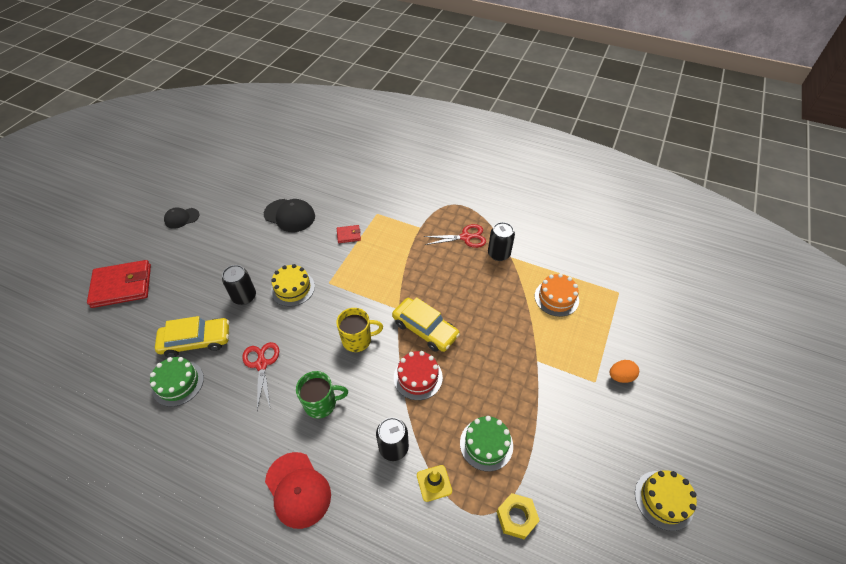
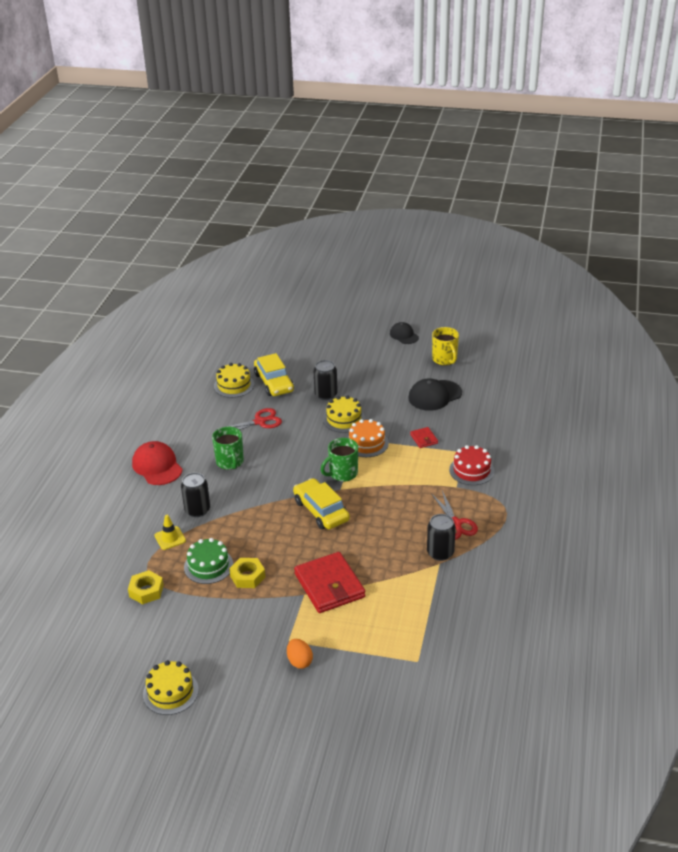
camera: 80 degrees right, 15 degrees down
(122, 286) = (317, 330): red wallet -> red wallet (329, 585)
(178, 383) = (234, 385): green cake -> yellow cake
(290, 215) = (434, 395): black cap -> black cap turned 45 degrees clockwise
(298, 489) = (157, 466): red cap -> red cap turned 105 degrees clockwise
(357, 340) = (297, 470): yellow mug -> yellow mug (445, 359)
(376, 303) = (342, 473): none -> green mug
(418, 377) = (267, 514): red cake -> red cake (471, 470)
(425, 329) = (321, 510): yellow car -> yellow car turned 120 degrees clockwise
(507, 407) = (247, 576): none -> yellow nut
(556, 298) = (391, 605): orange cake -> orange cake (367, 443)

